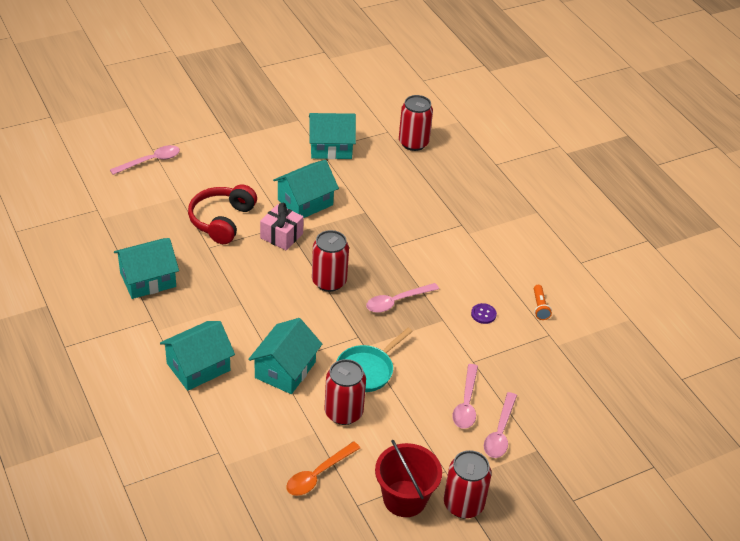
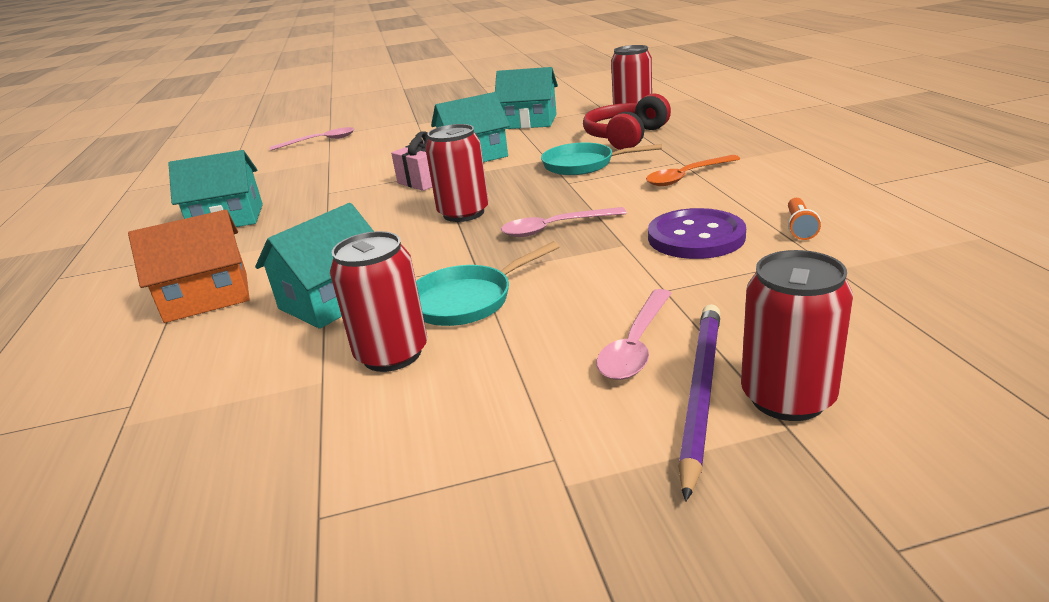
camera: 20 degrees right, 15 degrees down
(198, 367) = (207, 297): turquoise house -> orange house
(222, 221) = (361, 173): red headphones -> red headphones (626, 137)
(318, 474) = (276, 451): orange spoon -> orange spoon (687, 177)
(394, 223) = (583, 165): none -> turquoise pan
(404, 498) = (434, 511): red bucket -> none
(463, 504) = (575, 535): red can -> red can (787, 398)
(483, 314) = (696, 237): purple button -> purple button, size x2.20
(500, 432) = (700, 392): pink spoon -> purple pencil

